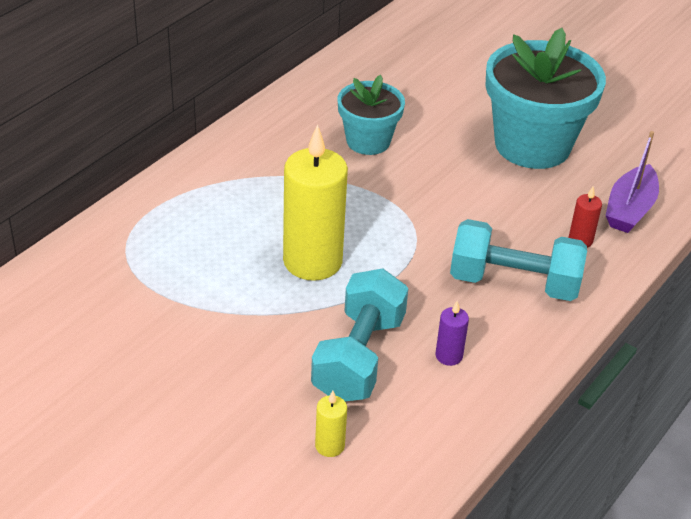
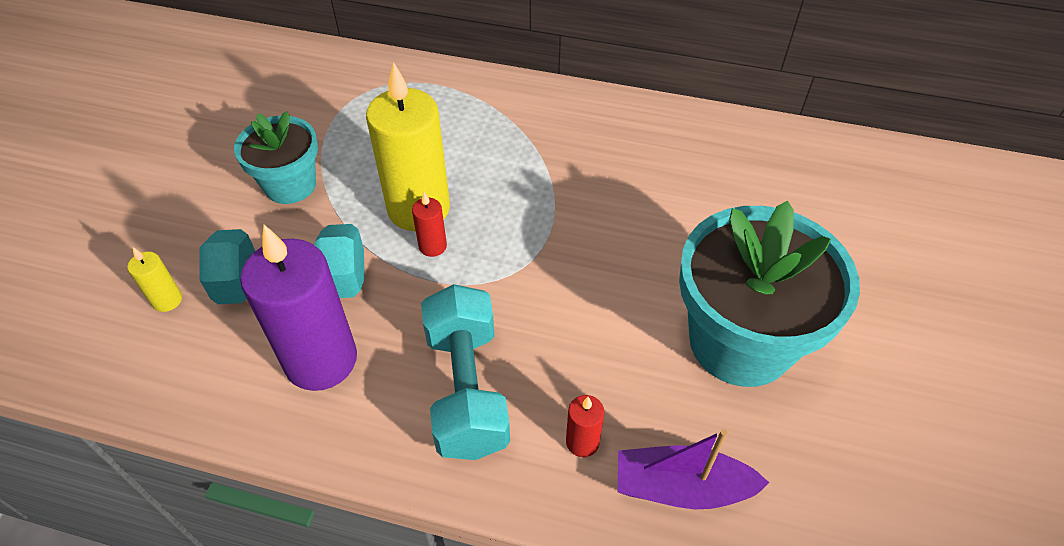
camera: 70 degrees right, 10 degrees up
(361, 264) = (432, 246): none -> red candle
(368, 141) = (635, 192): turquoise flower pot -> turquoise flower pot (290, 185)
(449, 356) = (321, 360): purple candle -> purple candle, size x2.32

